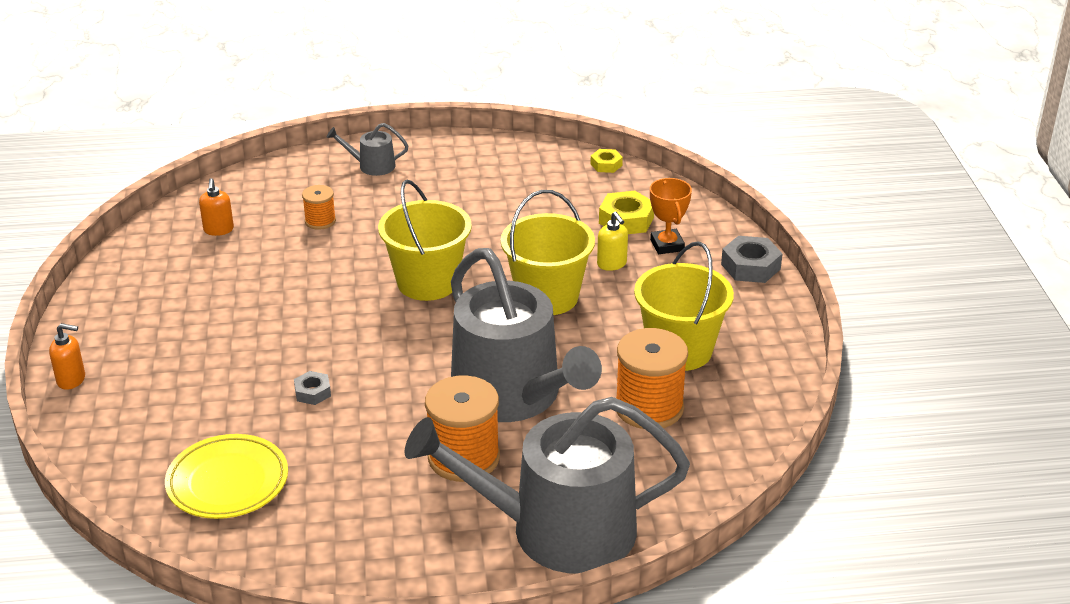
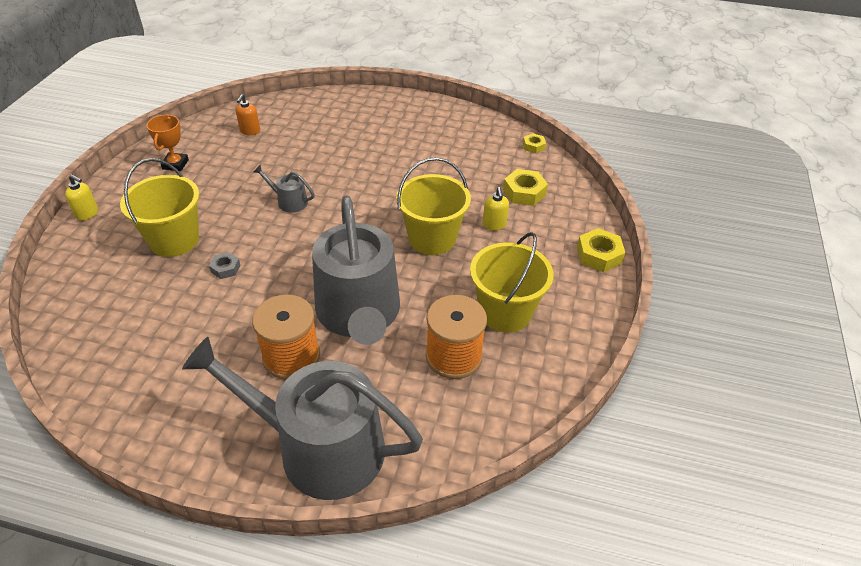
camera: 20 degrees right, 10 degrees up
(71, 380) = (87, 214): orange soap dispenser -> yellow soap dispenser
(227, 482) = (122, 323): yellow plate -> none
(320, 221) = (316, 141): orange spool -> none
(372, 166) = (374, 110): grey watering can -> grey watering can (289, 201)
(427, 282) = (356, 204): yellow bucket -> yellow bucket (174, 240)
(667, 245) = (543, 220): orange trophy -> orange trophy (175, 164)
(750, 266) = (599, 255): grey nut -> yellow nut

